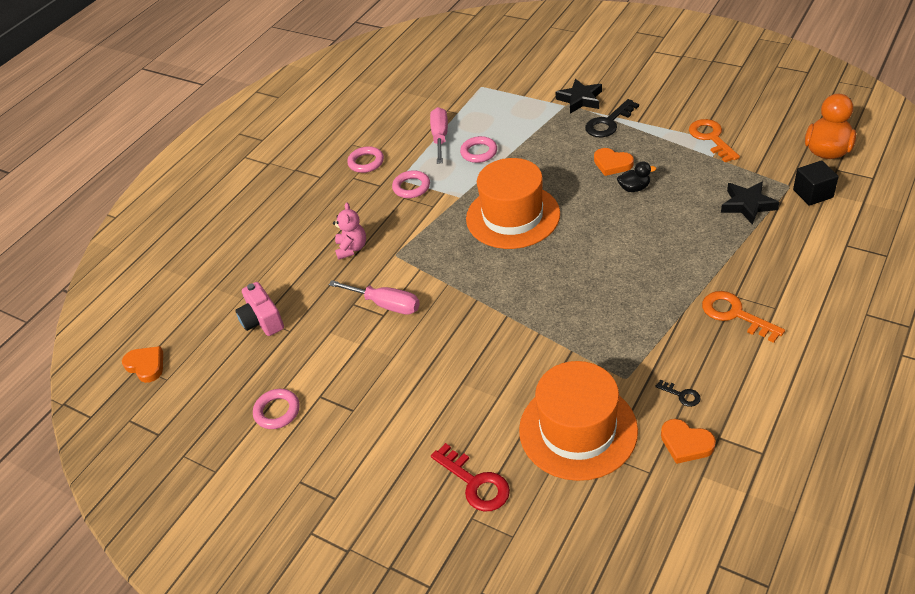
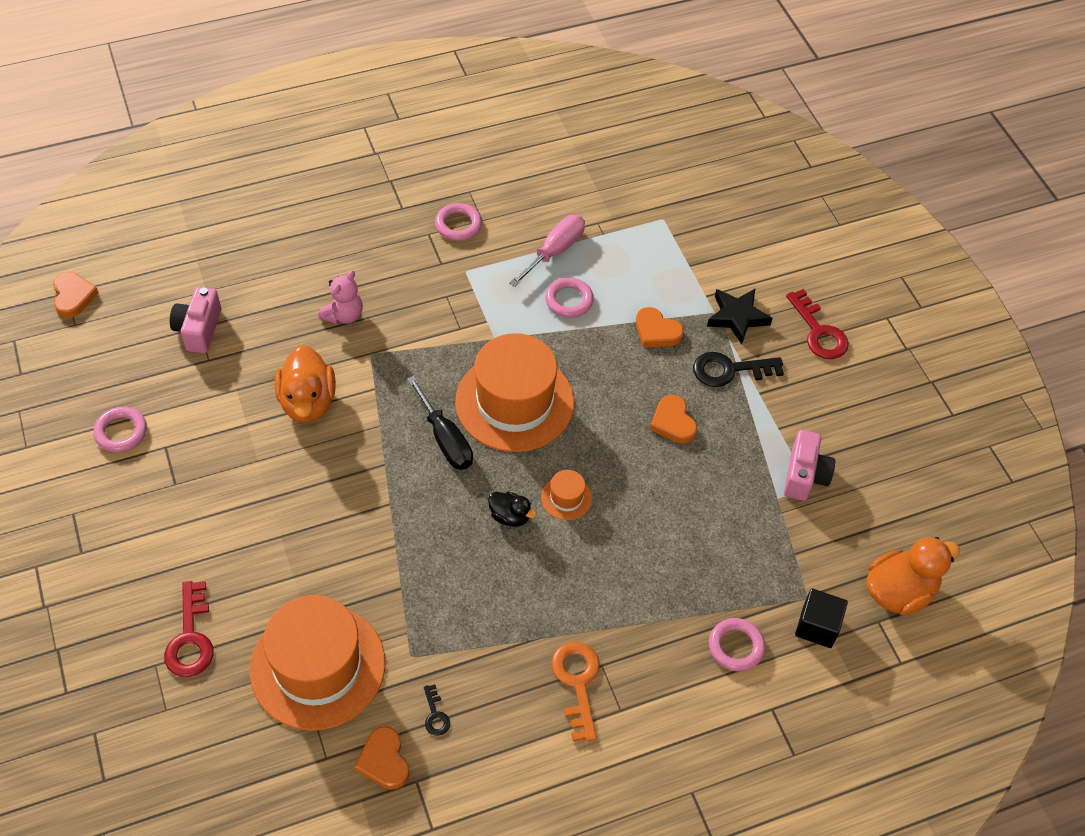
camera: 30 degrees right, 10 degrees up
(386, 305) = (308, 402): pink screwdriver -> orange duck
(411, 187) = (465, 289): pink ring -> pink ring (736, 647)
(497, 261) = (445, 439): none -> black screwdriver
(546, 133) = (656, 331): none -> orange heart
(604, 237) = (566, 498): none -> orange hat
(629, 78) = (819, 332): none -> red key
(634, 188) = (659, 468): black duck -> black duck (510, 516)
(711, 138) = (804, 475): orange key -> pink camera
(747, 205) = (738, 582): black star -> none

